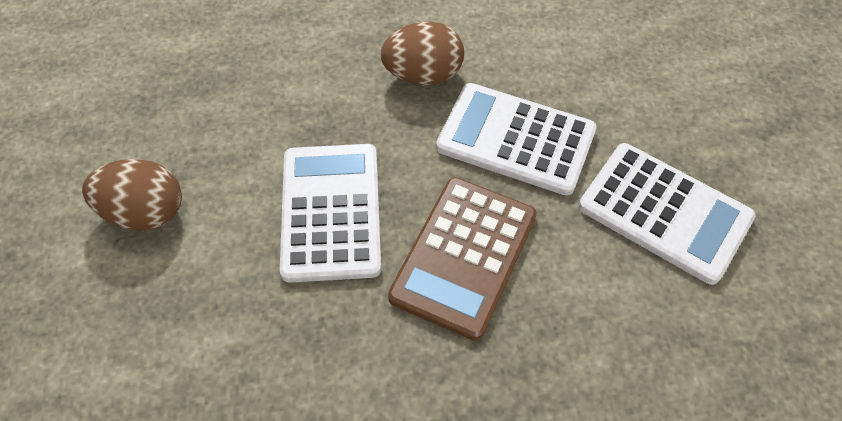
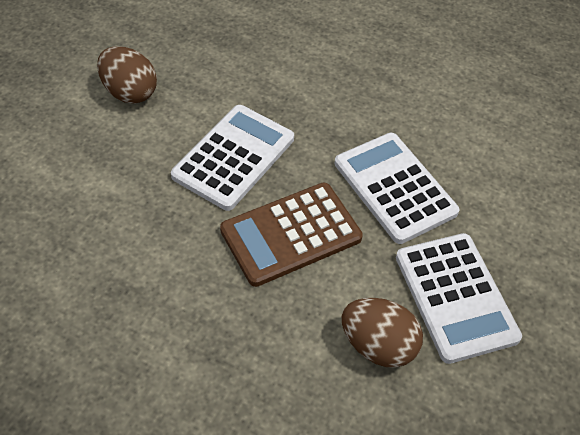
camera: 35 degrees right, 5 degrees down
(423, 75) = (370, 112): brown egg -> brown egg (378, 345)

